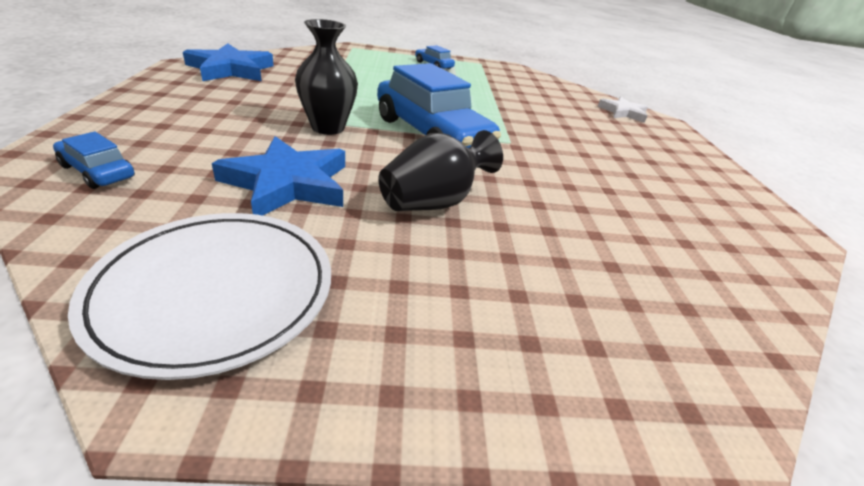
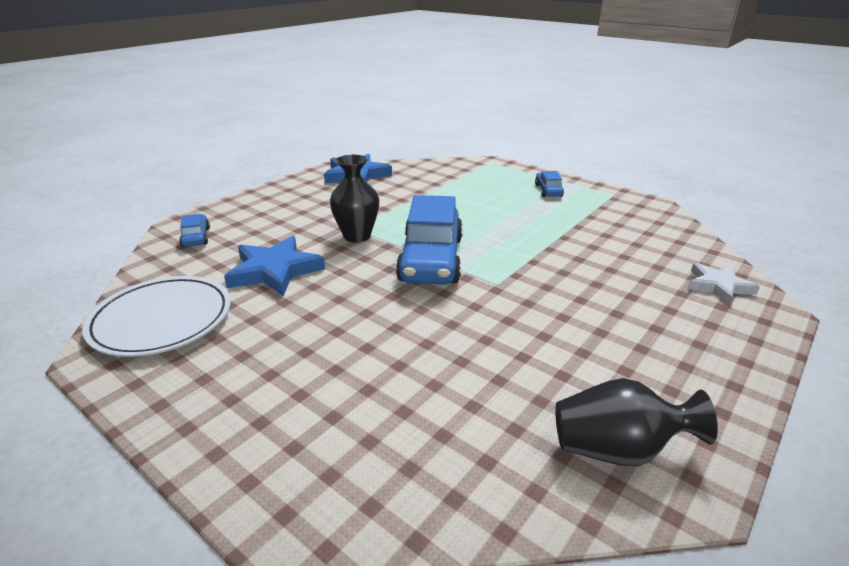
camera: 45 degrees right, 5 degrees down
(433, 202) = (344, 313): black vase -> black vase (617, 450)

